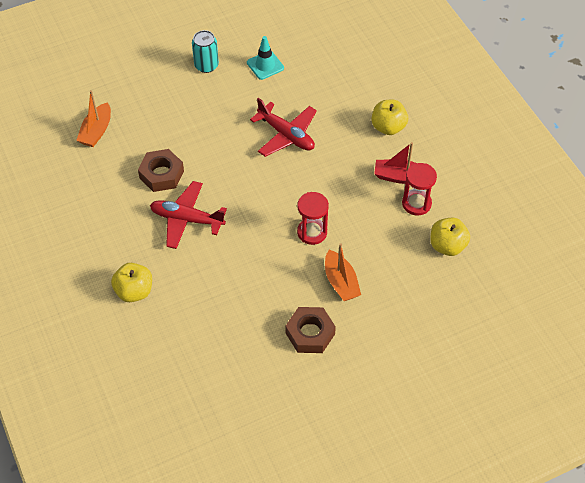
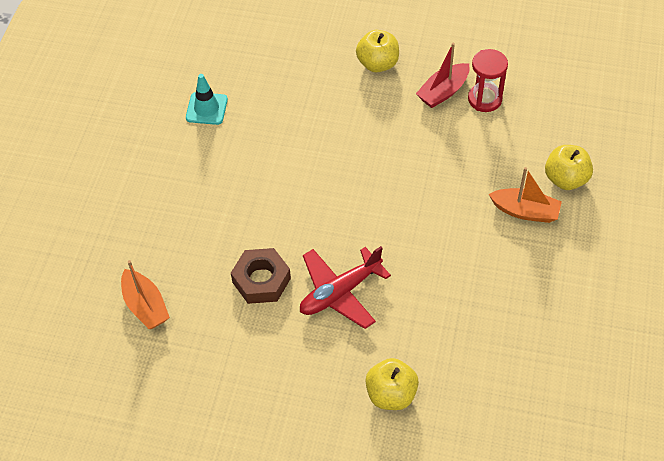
camera: 50 degrees left, 0 degrees up
(206, 65) = (156, 156): turquoise can -> none
(286, 135) = (311, 146): red plane -> none
(310, 333) = (564, 272): brown nut -> none
(312, 232) = (448, 198): red hourglass -> none
(447, 246) = (551, 107): yellow apple -> yellow apple (565, 179)

